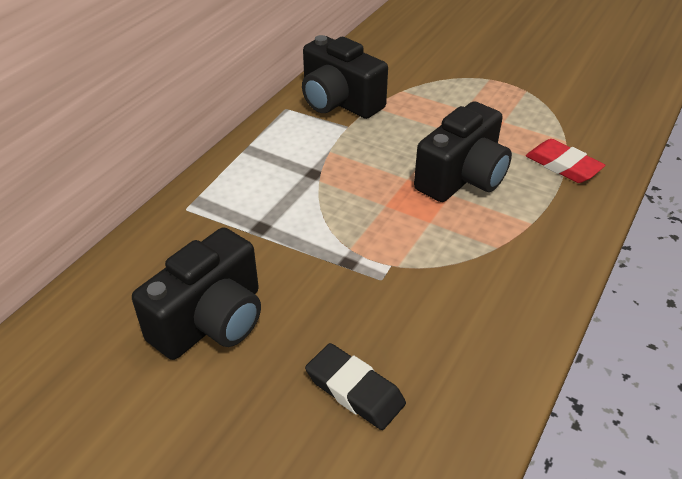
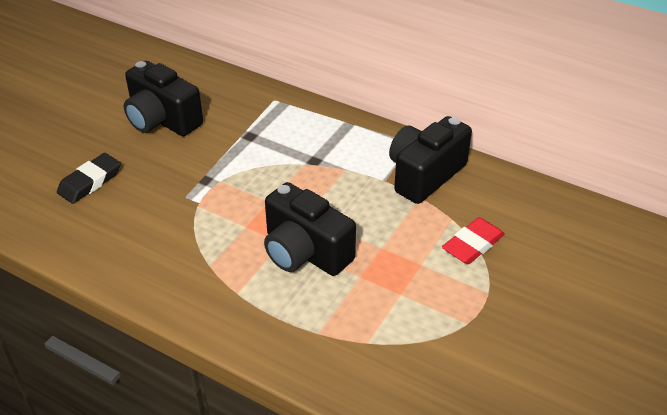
camera: 90 degrees right, 0 degrees up
(563, 165) = (322, 331): red eraser -> red eraser (472, 244)

